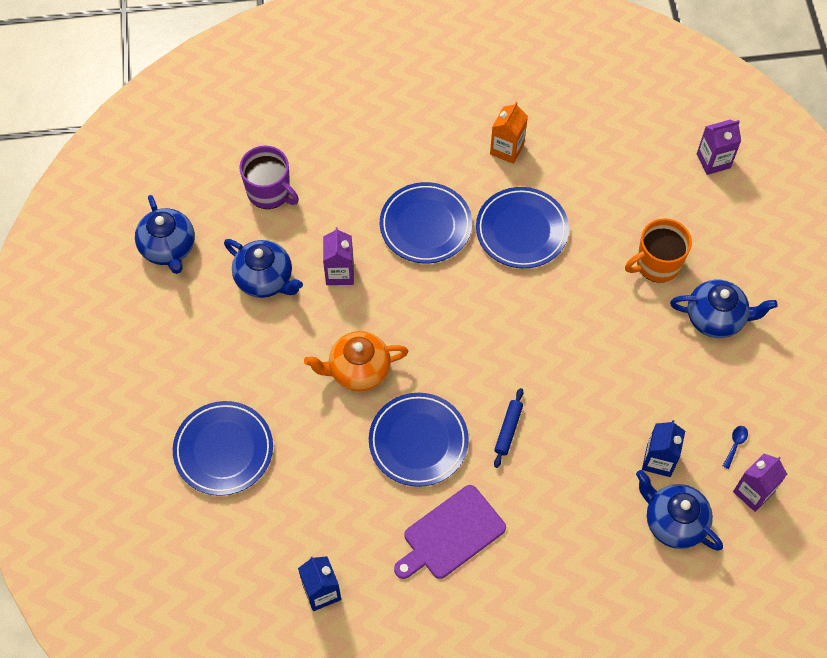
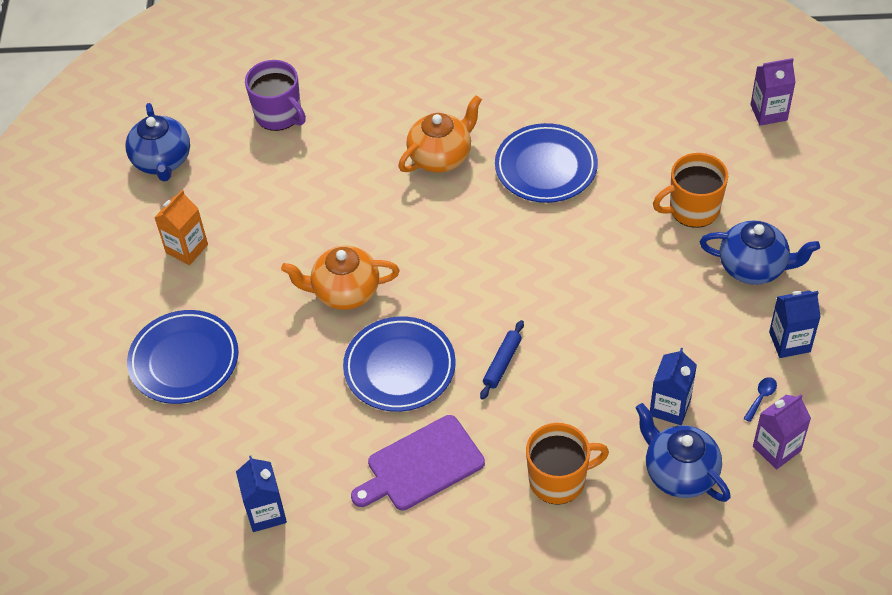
camera: 10 degrees right, 10 degrees down
(265, 279) = (259, 197): blue teapot -> none
(339, 273) = (340, 196): purple carton -> none
(425, 225) = (441, 156): blue plate -> orange teapot
(507, 149) = (541, 89): orange carton -> orange carton (187, 249)
(571, 538) = (559, 480): none -> orange mug
(754, 389) = (789, 342): none -> blue carton

